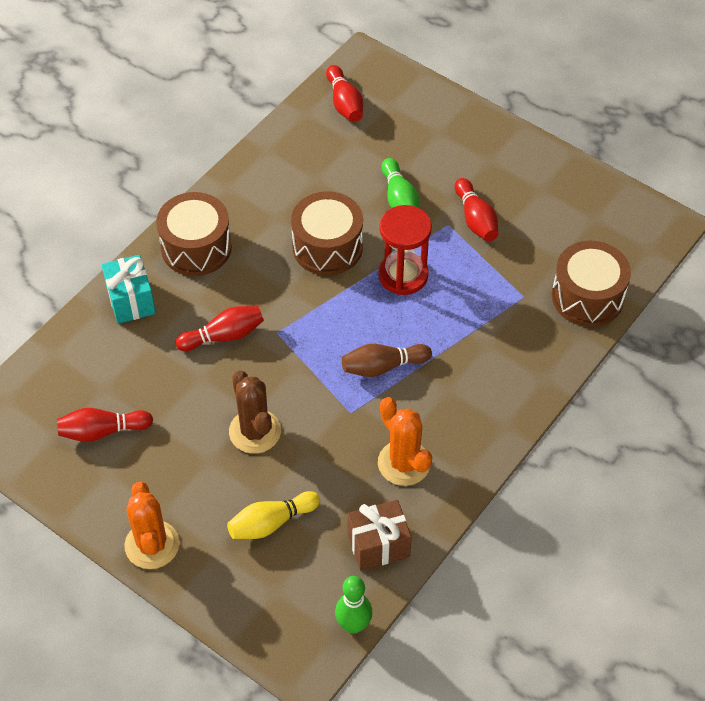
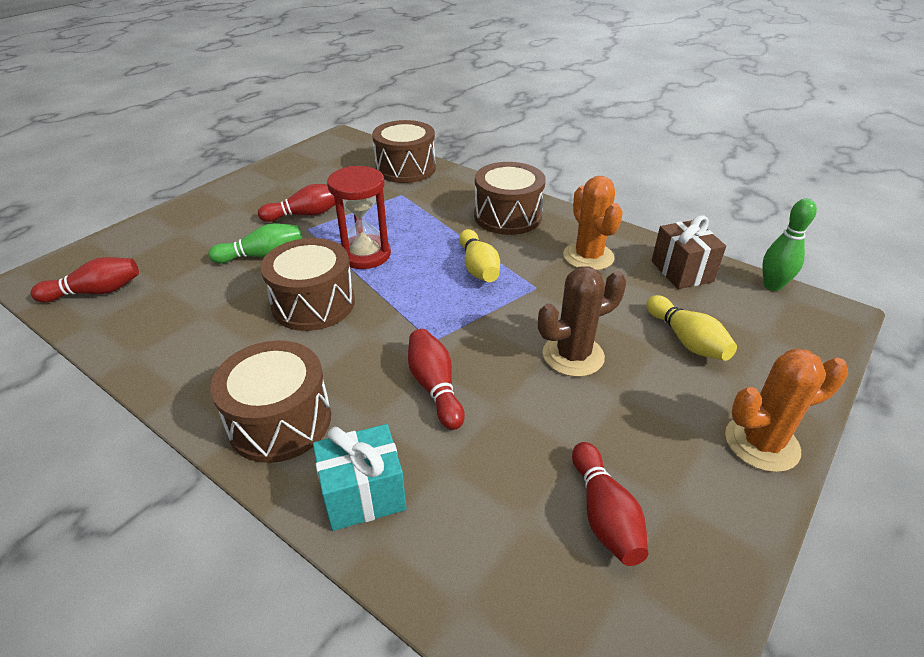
camera: 90 degrees left, 15 degrees down
(383, 366) = (478, 267): brown bowling pin -> yellow bowling pin
(404, 463) = (588, 256): orange cactus -> orange cactus turned 75 degrees counterclockwise
(482, 395) = (507, 216): none -> brown drum

